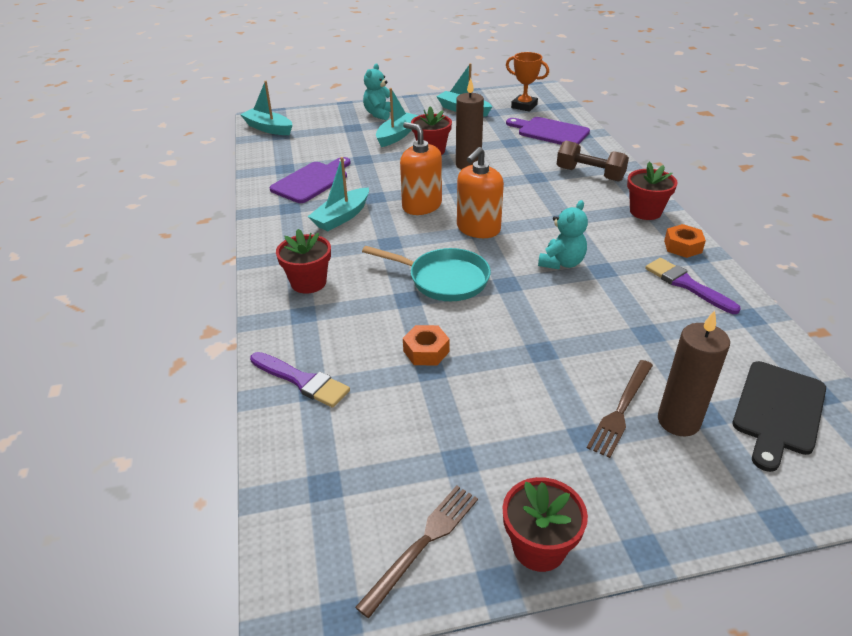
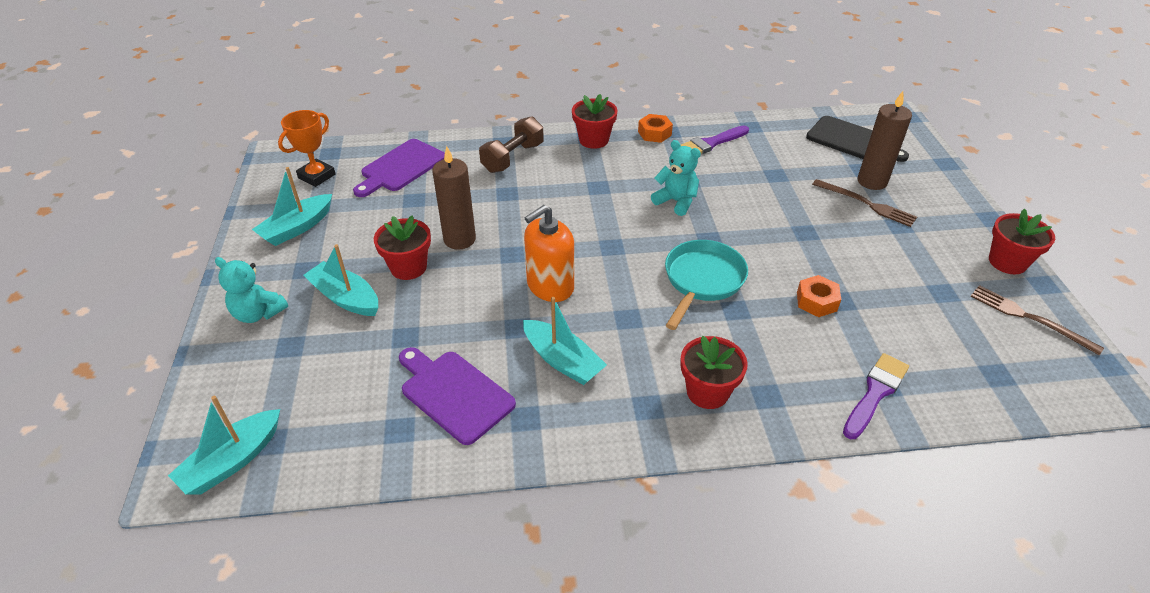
camera: 85 degrees left, 5 degrees up
(478, 229) = (608, 247): orange soap dispenser -> none

